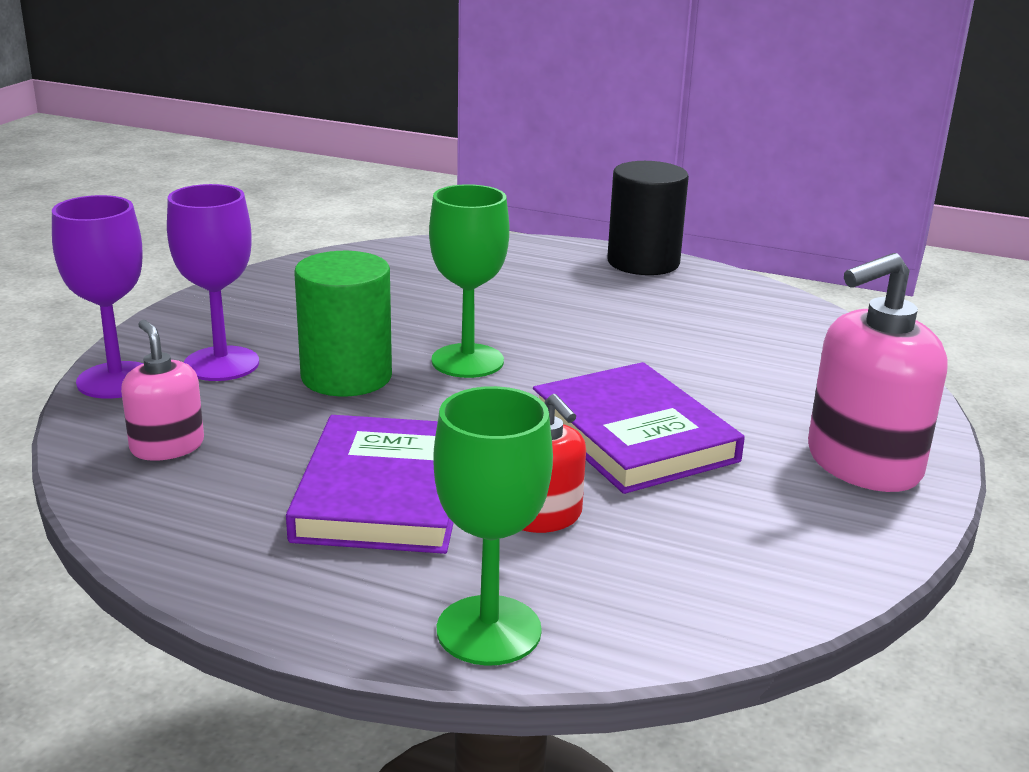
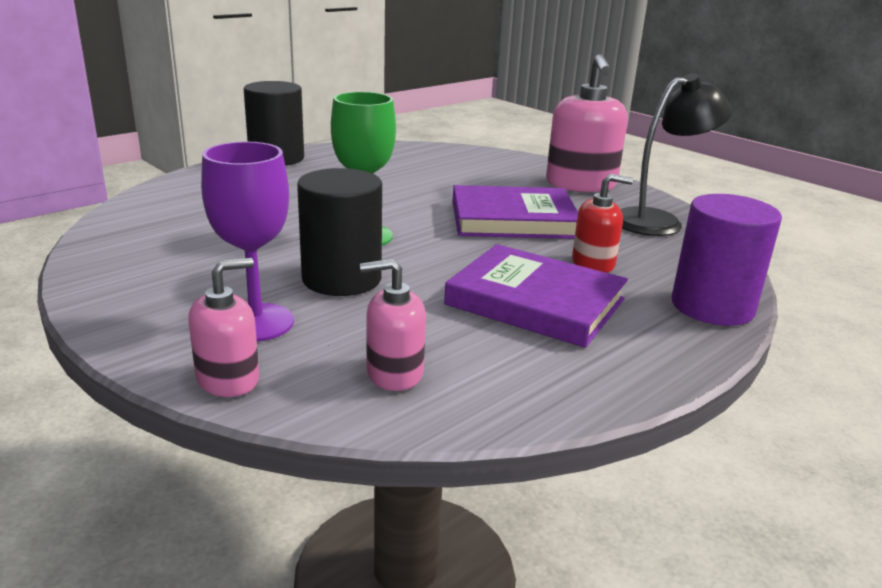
camera: 65 degrees left, 0 degrees up
(116, 380) = (228, 379): purple goblet -> pink soap dispenser
(346, 376) = (341, 279): green cylinder -> black cylinder
(489, 630) = (712, 306): green goblet -> purple cylinder
(787, 553) = (658, 221): none -> black lamp

